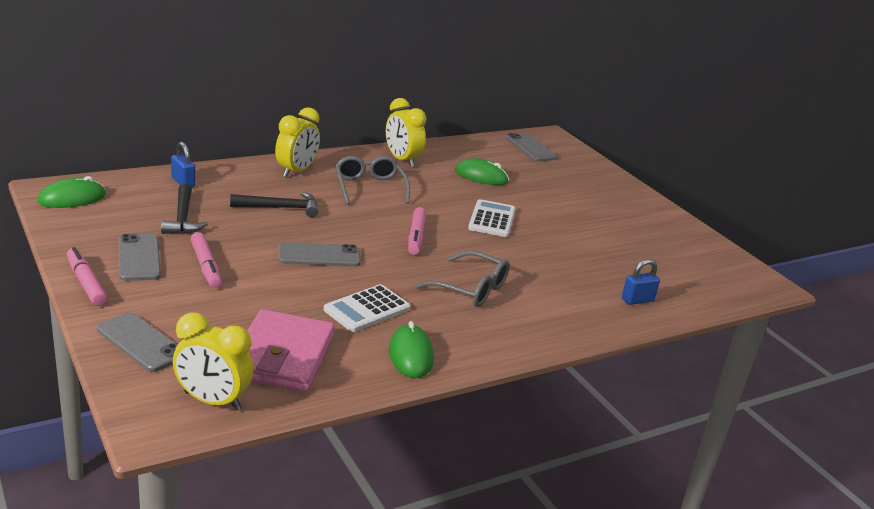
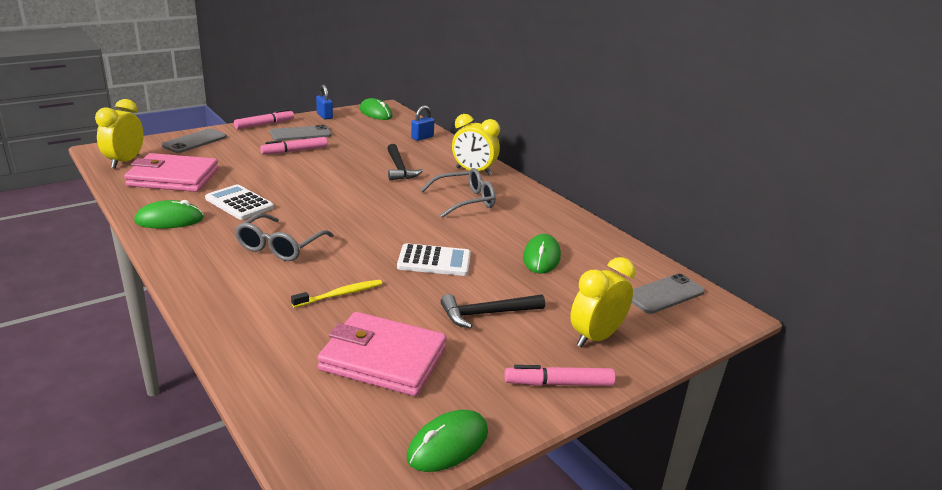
camera: 85 degrees right, 0 degrees up
(183, 218) = (364, 141): black hammer -> black hammer (487, 314)
(319, 255) = (323, 184): grey phone -> none
(402, 160) = (542, 215): yellow clock -> yellow clock (595, 337)
(416, 237) = (374, 222): pink marker -> pink marker (558, 383)
(554, 266) = (340, 294): none -> yellow toothbrush
(637, 257) = (383, 359): none -> pink wallet
(637, 300) = (272, 349): blue padlock -> blue padlock (324, 116)
(714, 247) = (448, 444): none -> green mouse

